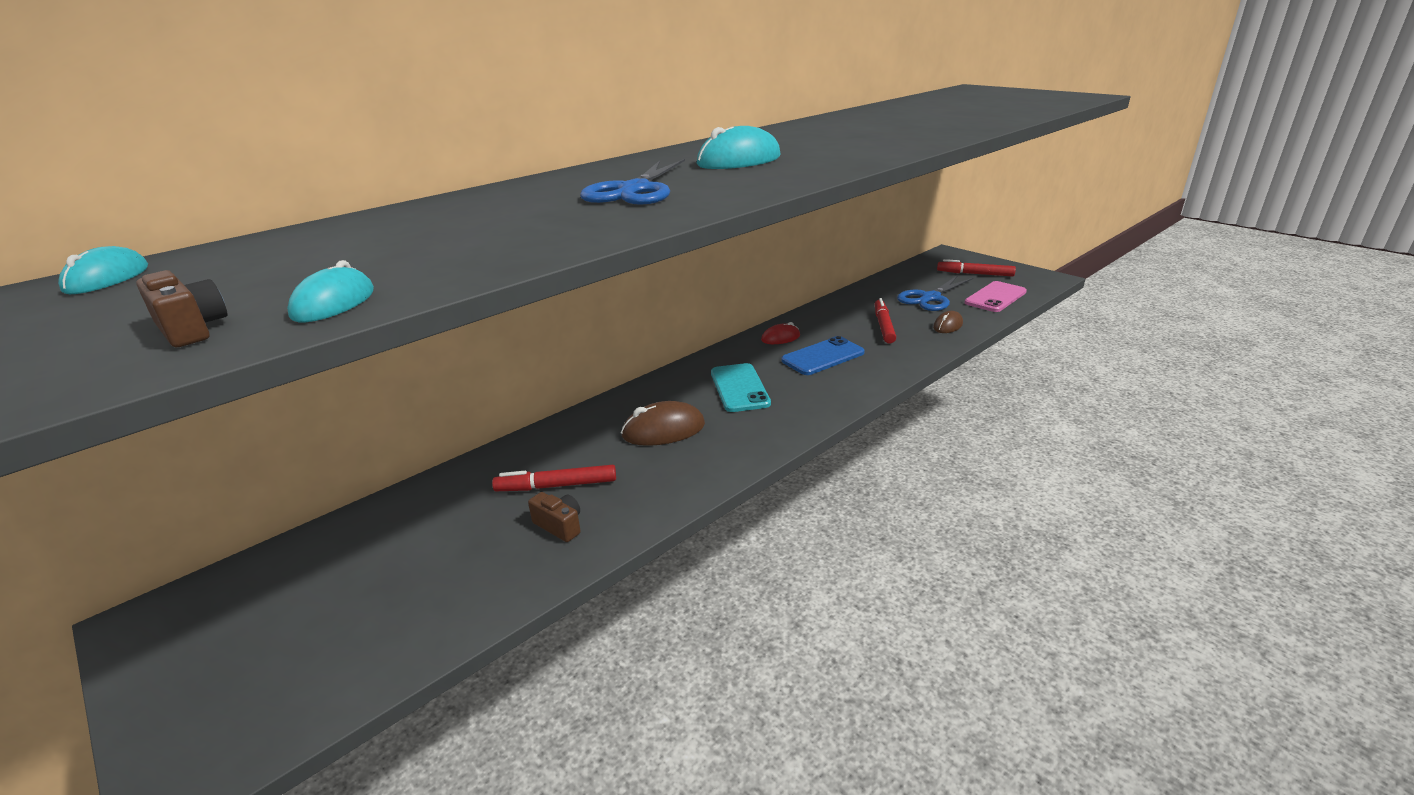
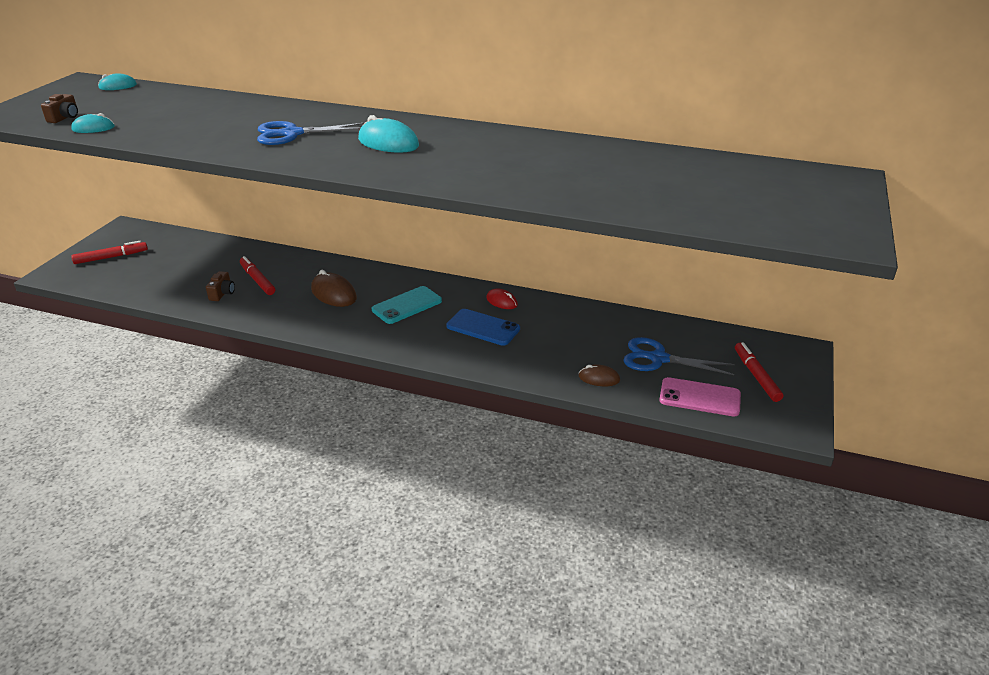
camera: 60 degrees right, 5 degrees up
(883, 326) = (567, 344): red marker -> red marker (111, 257)

